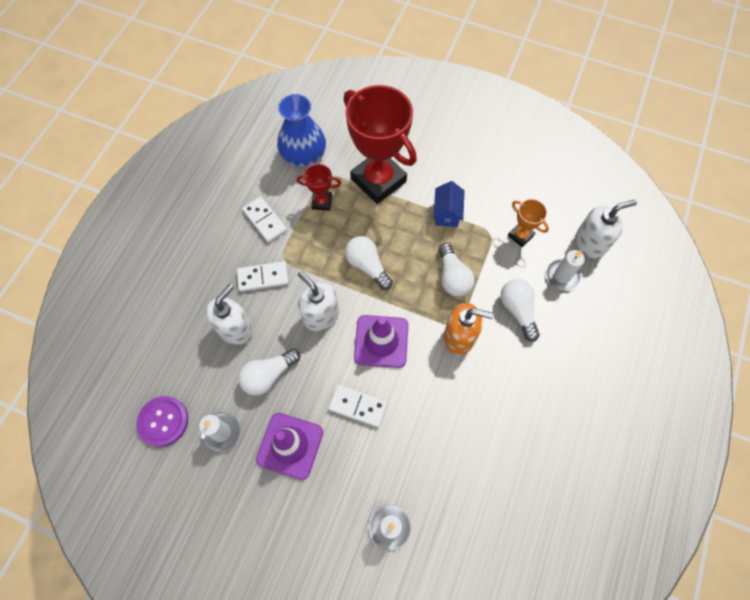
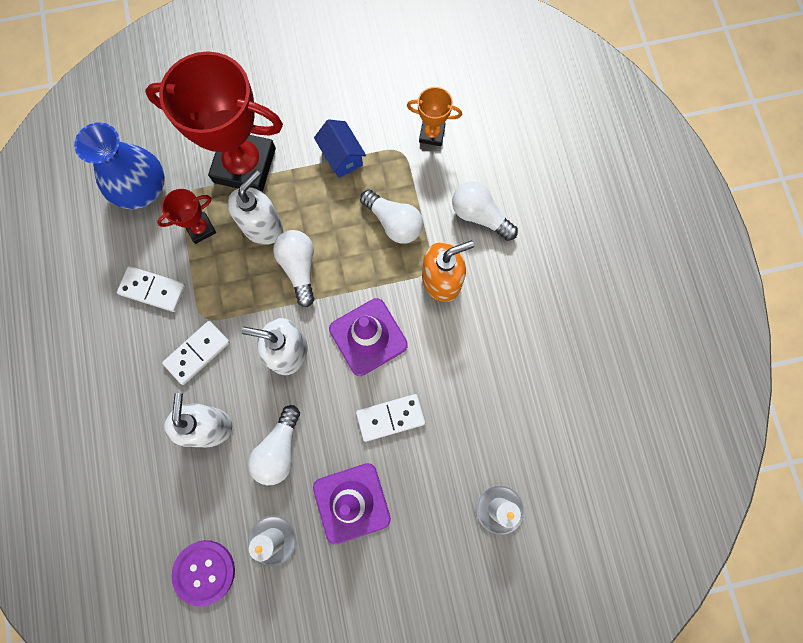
camera: 35 degrees left, 10 degrees up
(367, 266) = (299, 267): white light bulb -> white light bulb turned 60 degrees clockwise
(562, 276) = (499, 151): white candle -> none
(590, 243) = (504, 99): white soap dispenser -> white soap dispenser (262, 226)

